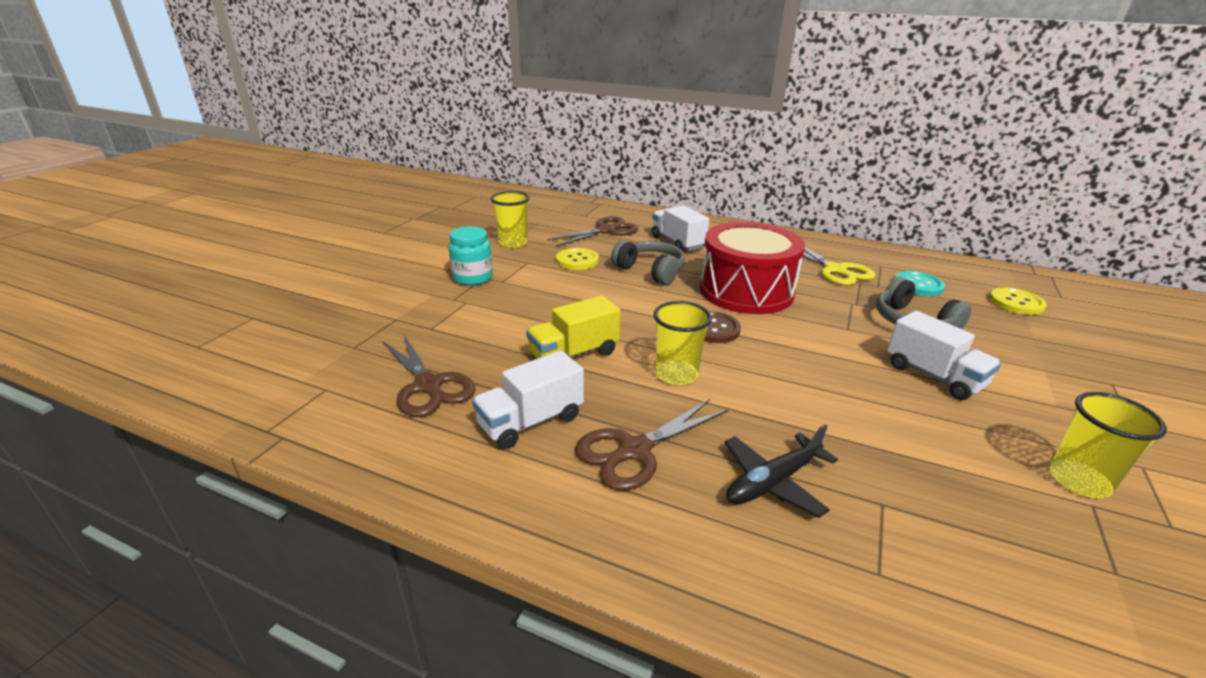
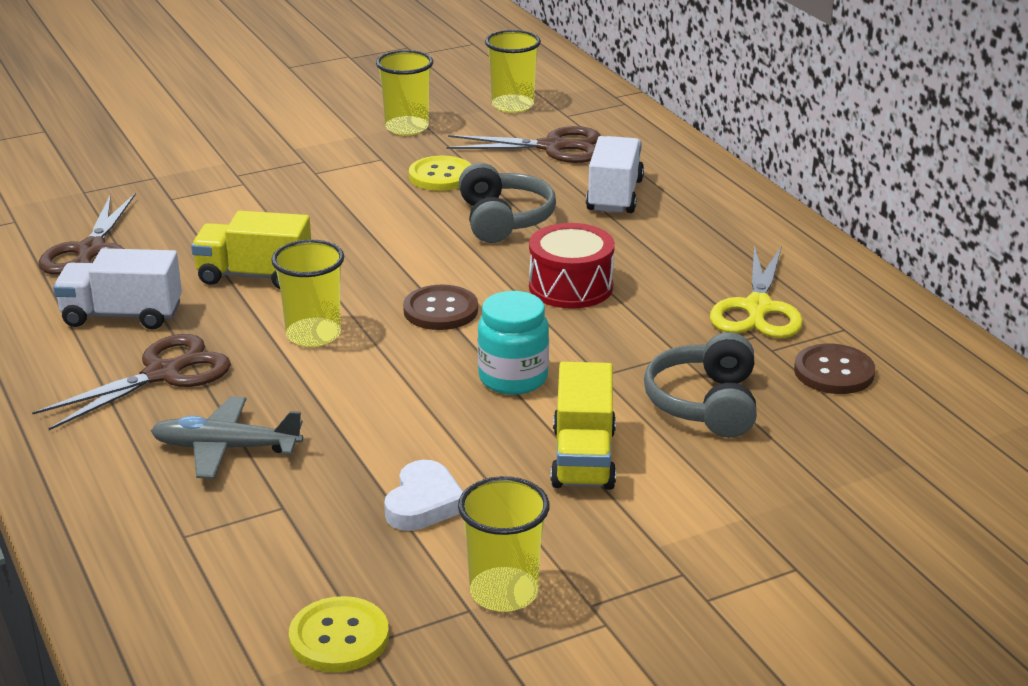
camera: 40 degrees right, 0 degrees up
(473, 278) = (292, 158): turquoise jar -> turquoise jar (513, 378)
(549, 218) = (512, 105): none -> yellow cup
(635, 450) = (163, 374): brown scissors -> brown scissors turned 135 degrees clockwise
(746, 291) = (570, 287): red drum -> red drum, size x0.58
(773, 482) = (226, 448): black plane -> grey plane
(918, 285) = (834, 372): turquoise button -> brown button
(933, 376) = (583, 458): white truck -> yellow truck
(934, 449) = (424, 503): none -> white heart
(1016, 303) = (928, 449): yellow button -> yellow button (339, 637)

